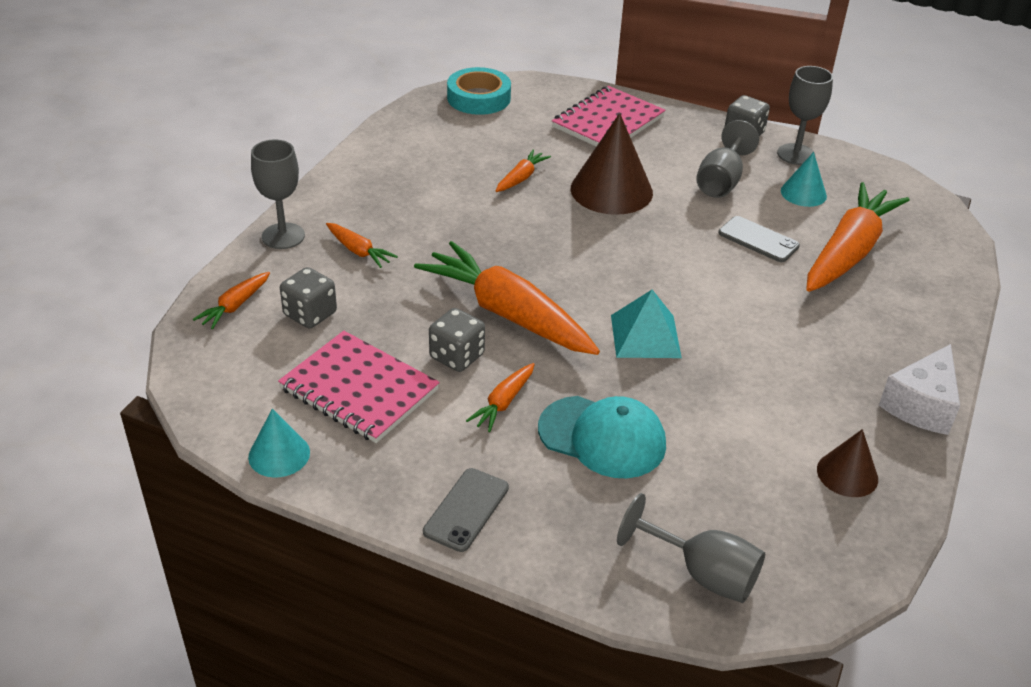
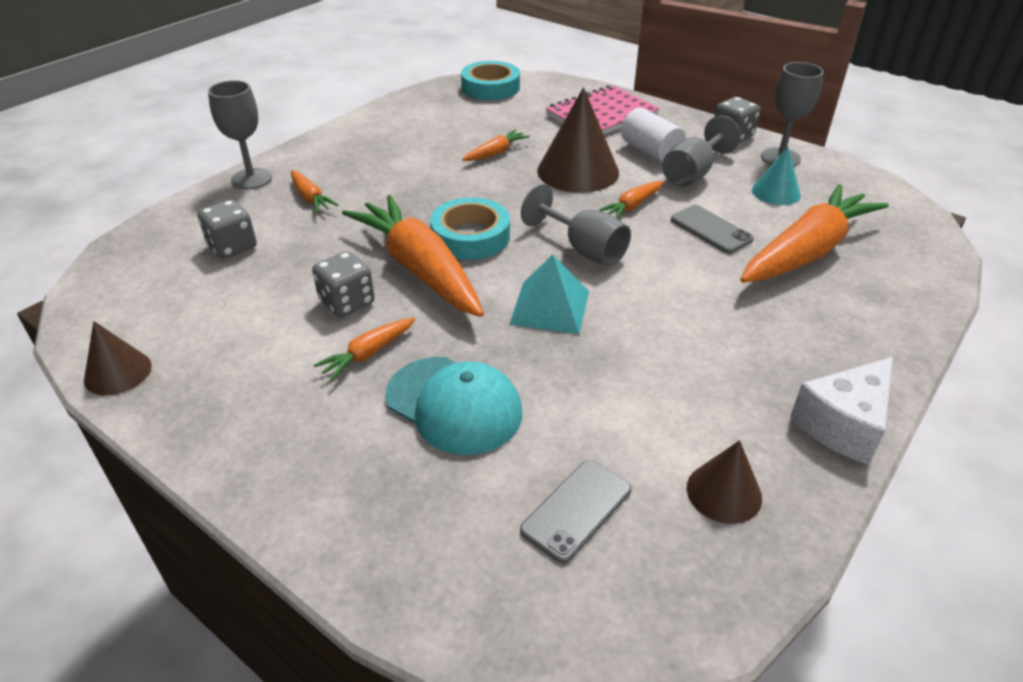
camera: 15 degrees right, 0 degrees up
(235, 306) = (170, 232): orange carrot -> orange carrot (632, 206)
(279, 454) = (118, 372): turquoise cone -> brown cone
(359, 389) = (234, 321): pink notebook -> none
(466, 509) = (266, 461): grey phone -> grey phone (576, 510)
(540, 274) = (470, 236): none -> turquoise tape
(672, 160) = (650, 151): none -> white cylinder
(702, 574) = (495, 587): grey goblet -> grey goblet (584, 249)

